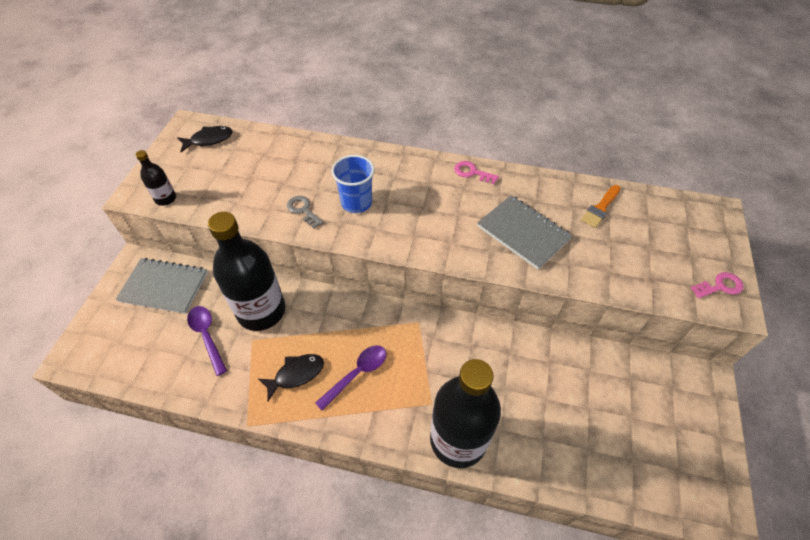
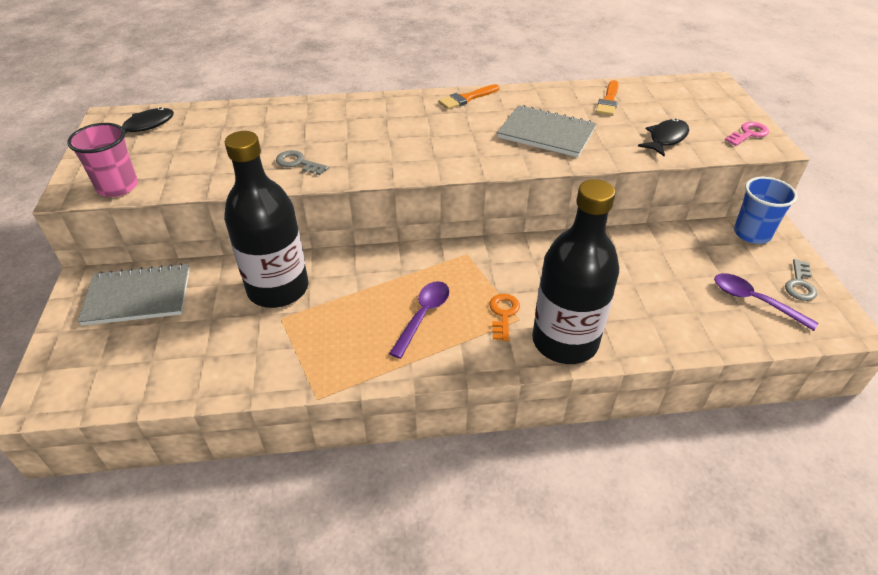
camera: 20 degrees left, 10 degrees down
(165, 199) = (117, 187): black bottle -> pink cup
(207, 336) = (221, 329): purple spoon -> purple spoon (754, 301)
(296, 374) = (352, 335): black fish -> black fish (666, 139)
(356, 203) = (356, 145): blue cup -> blue cup (752, 233)
(420, 394) = (503, 314): none -> orange key
(472, 172) = (467, 98): pink key -> orange brush
(703, 453) = (800, 284): none -> grey key

